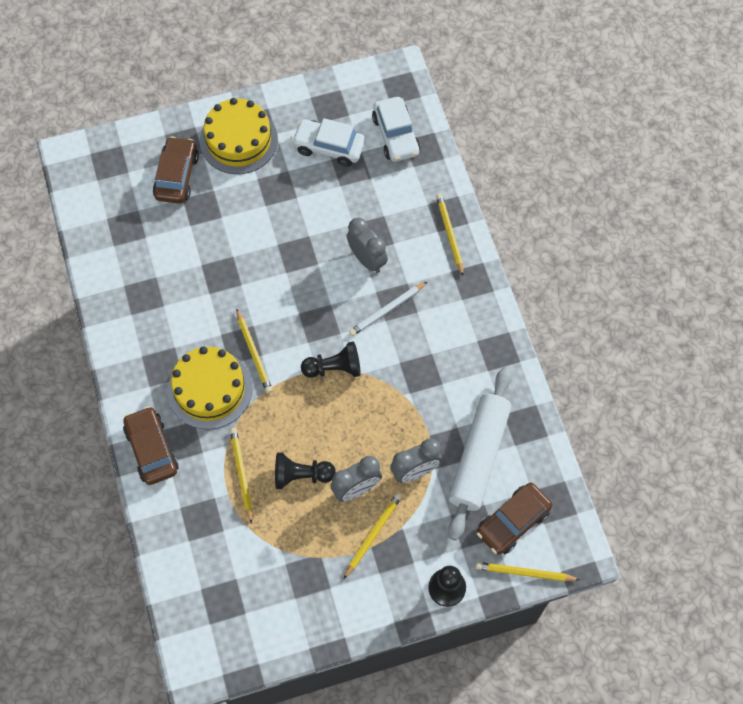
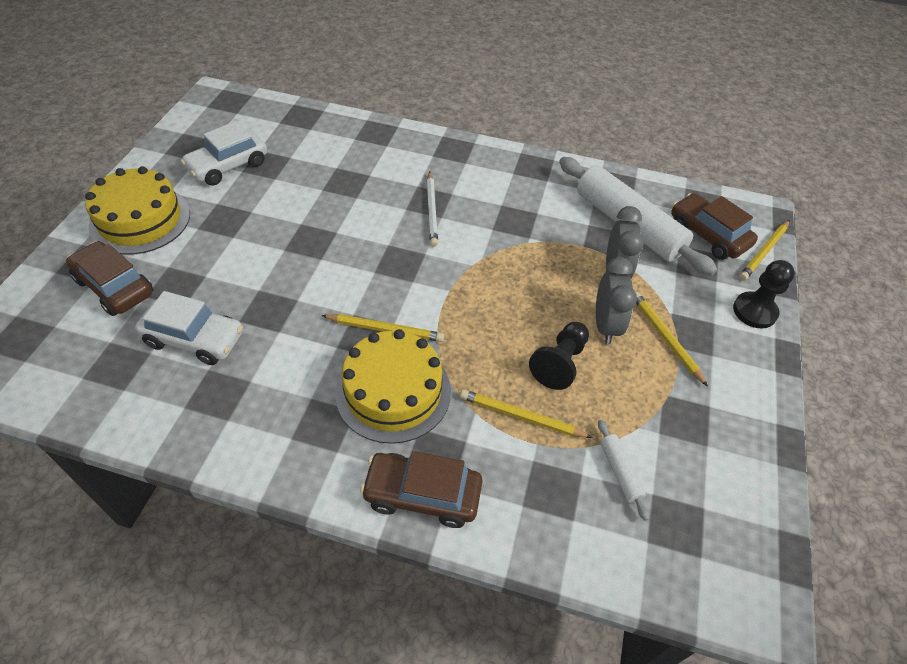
camera: 60 degrees left, 15 degrees down
(239, 552) = (620, 472): none -> white rolling pin
(334, 368) = (458, 276): black pawn -> none
(367, 259) = (367, 198): grey clock -> none
(396, 135) = (269, 124): white car -> white car (194, 339)
(449, 234) = (397, 140): yellow pencil -> none
(513, 522) = (707, 235): brown car -> brown car turned 150 degrees clockwise

